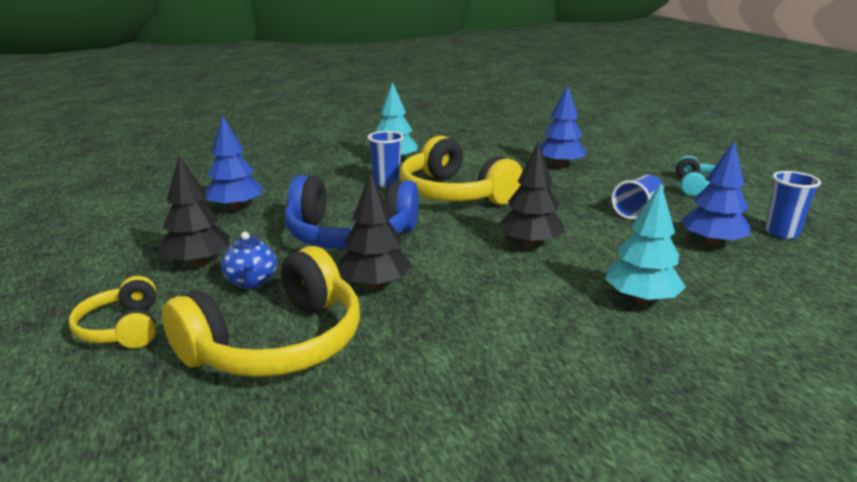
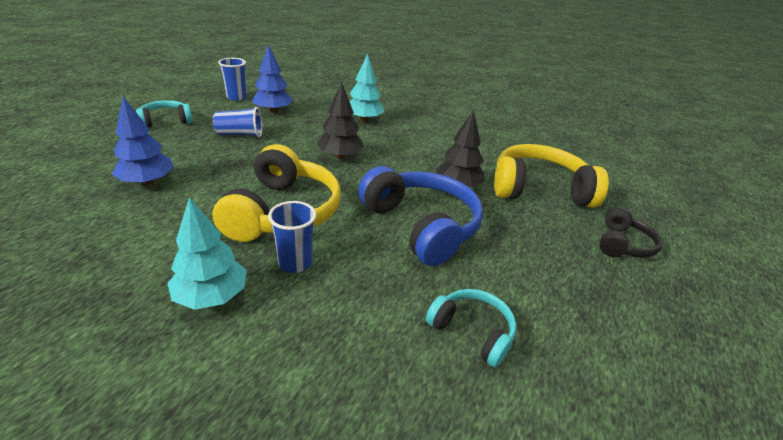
camera: 135 degrees left, 10 degrees up
(122, 328) = (623, 244): yellow headphones -> black headphones
(198, 262) = (553, 271): black tree -> none
(235, 208) = (472, 332): blue tree -> turquoise headphones
(251, 282) = (525, 230): blue teapot -> none

